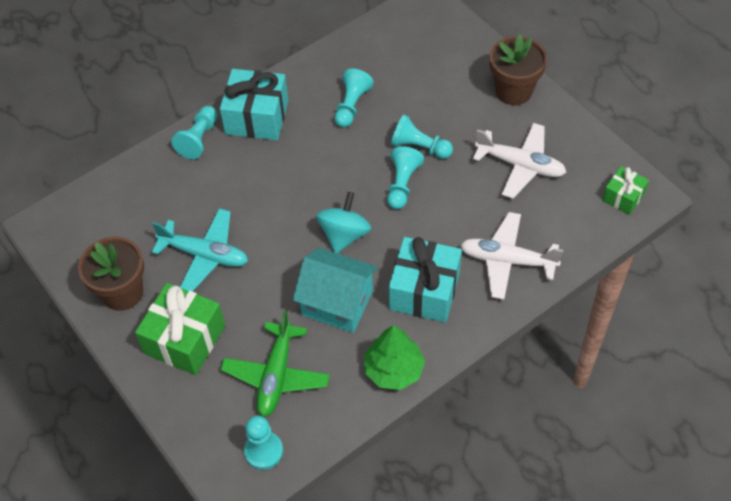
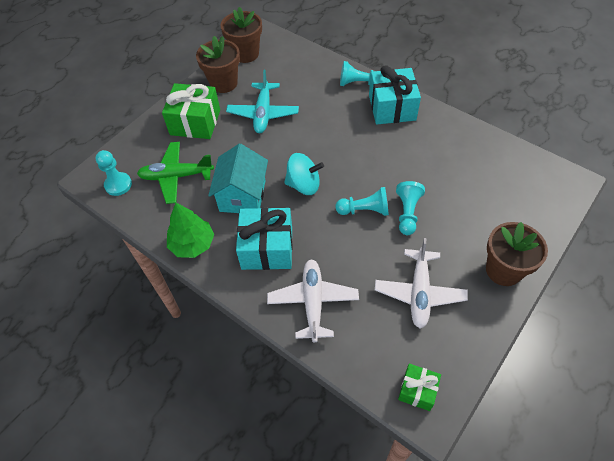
camera: 75 degrees right, 0 degrees up
(74, 255) = (245, 54): none -> brown flower pot
(351, 105) = (429, 159): turquoise pawn -> none

